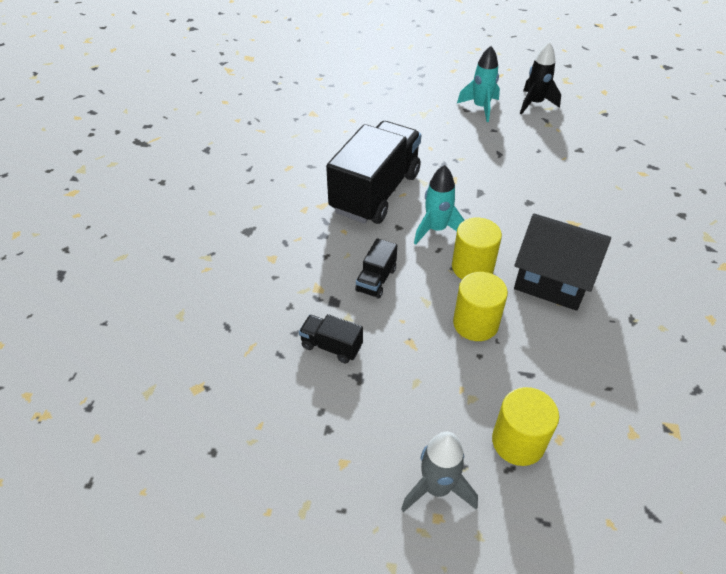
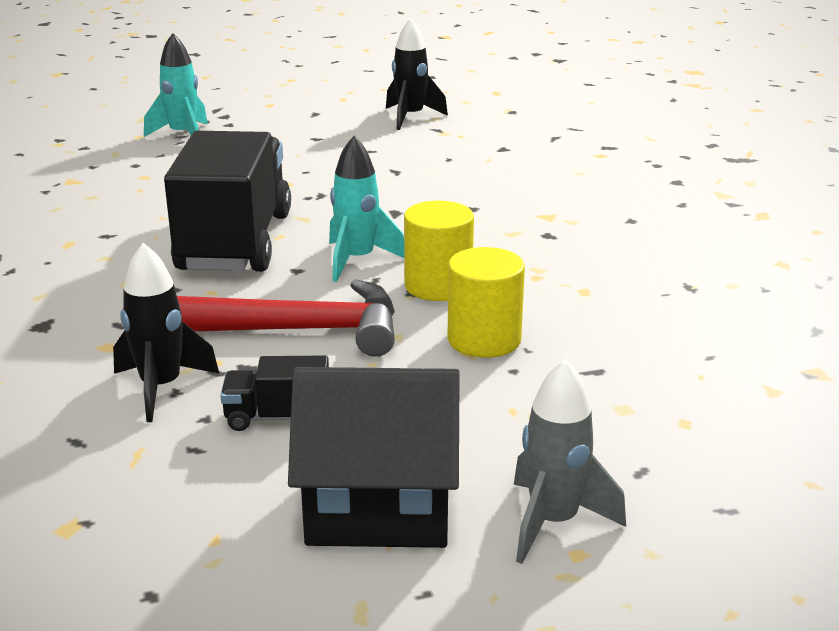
camera: 25 degrees left, 20 degrees down
(284, 301) = (161, 388): none -> black rocket
(376, 280) = (300, 330): black truck -> red hammer
(480, 108) = (336, 133): turquoise rocket -> turquoise rocket (183, 136)
(518, 442) = (632, 441): yellow cylinder -> none
(552, 280) = (559, 274): black house -> black house (379, 508)

